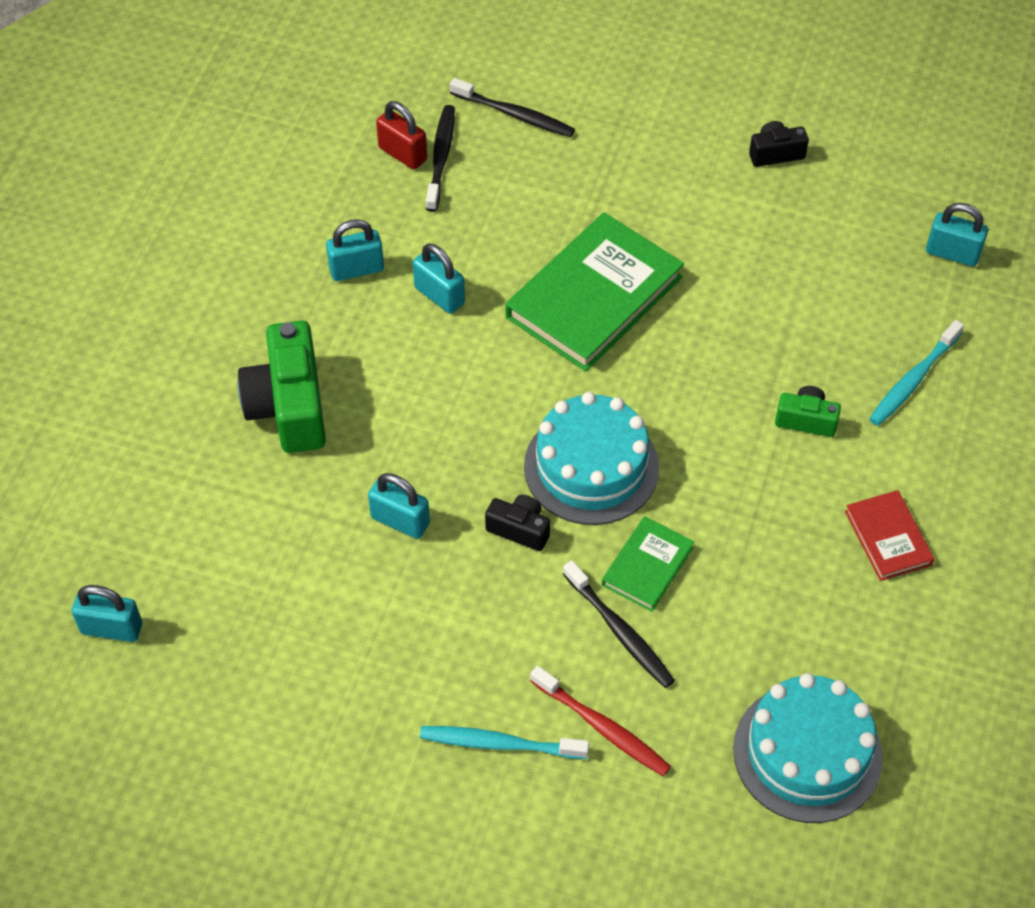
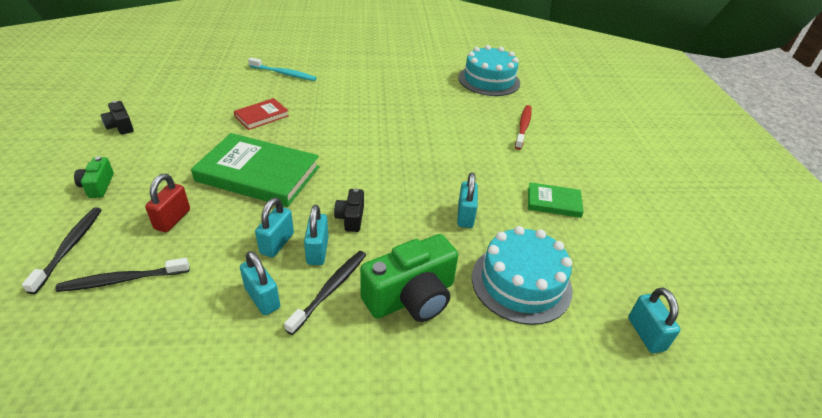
camera: 115 degrees left, 15 degrees down
(402, 154) = (117, 307): red padlock -> red padlock (172, 219)
(500, 744) = (558, 152): turquoise toothbrush -> none
(519, 529) = (439, 170): black camera -> black camera (351, 218)
(591, 467) = (385, 154): turquoise cake -> turquoise cake (521, 283)
(619, 630) = (473, 130): black toothbrush -> black toothbrush (330, 290)
(647, 566) = (432, 128): green book -> green book (553, 202)
(806, 420) = (321, 97): green camera -> green camera (98, 186)
(888, 538) = (376, 73): red book -> red book (261, 116)
(952, 253) = (197, 70): turquoise padlock -> turquoise padlock (317, 251)

